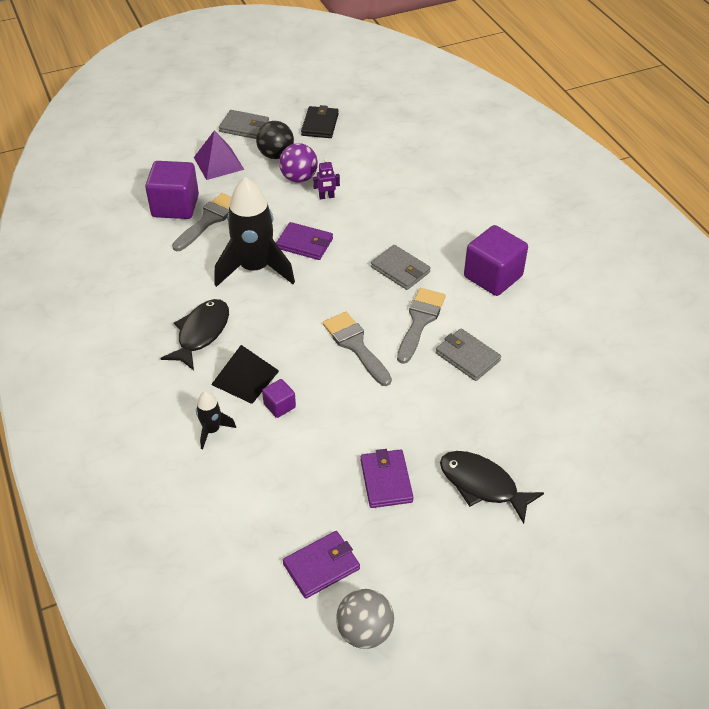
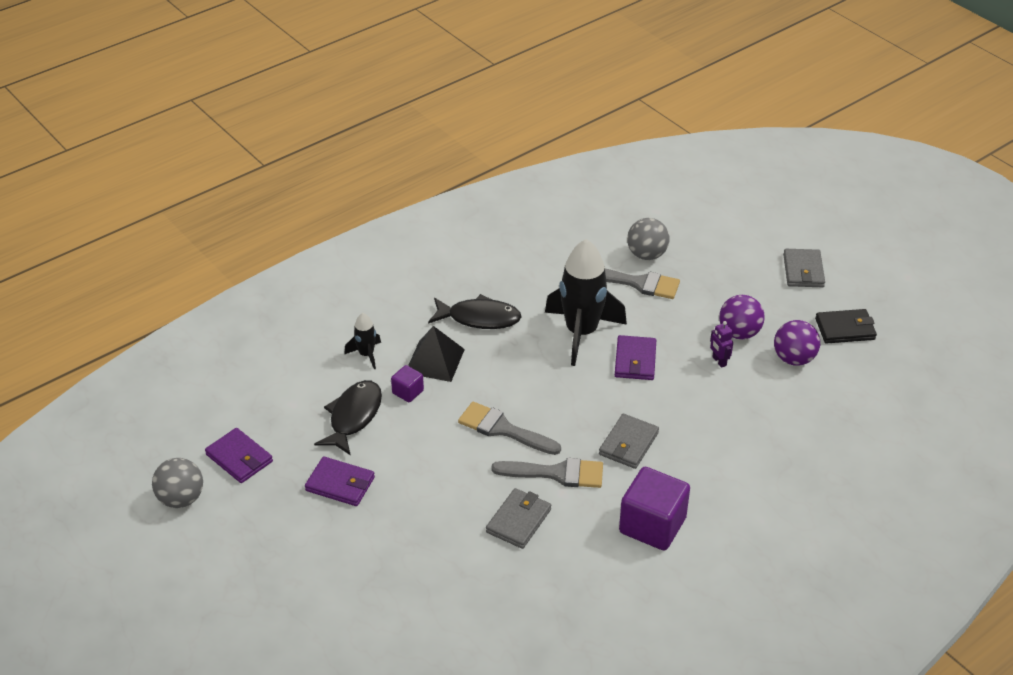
camera: 75 degrees right, 5 degrees down
(175, 206) = (646, 255): purple cube -> grey ball
(218, 163) = (730, 267): purple pyramid -> none
(276, 155) = (768, 306): black ball -> none
(341, 158) = (794, 359): none -> purple ball
(355, 345) = (503, 429): grey brush -> grey brush turned 105 degrees counterclockwise
(386, 480) = (340, 484): purple wallet -> purple wallet turned 45 degrees clockwise
(482, 485) = (352, 557): black fish -> black fish (353, 417)

